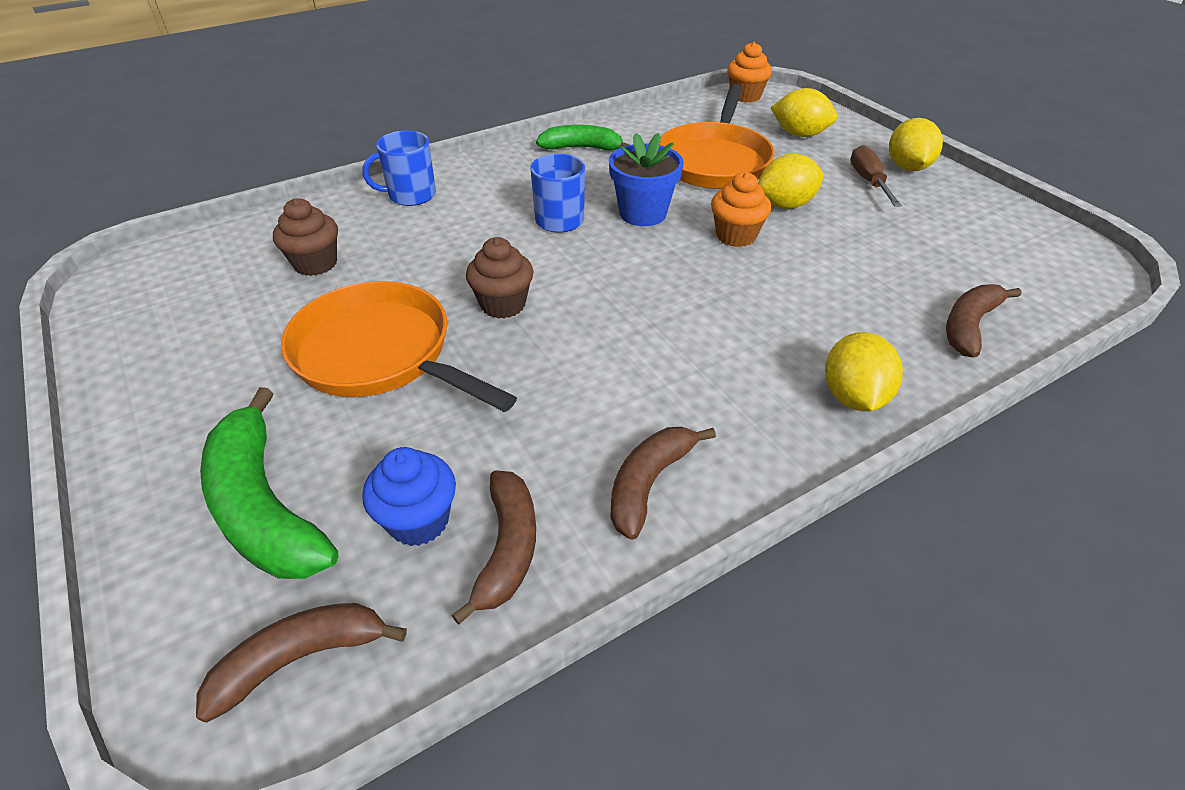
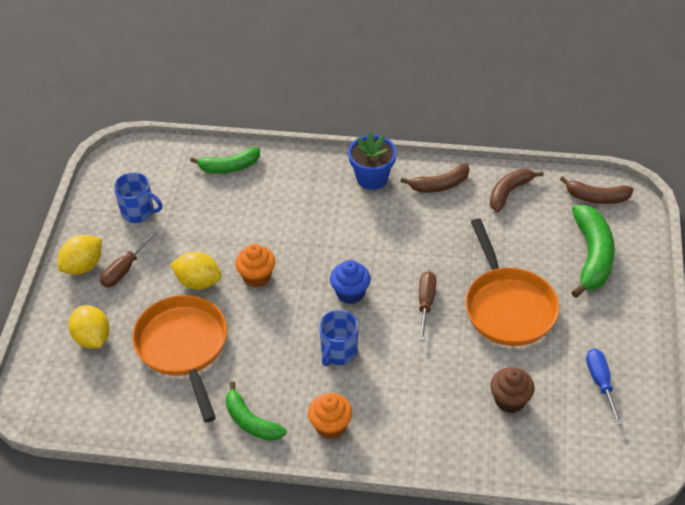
camera: 140 degrees left, 5 degrees up
(190, 330) = (600, 383): none -> blue screwdriver
(410, 195) = (412, 439): blue mug -> blue mug (138, 212)
(418, 521) = (535, 219): blue cupcake -> blue cupcake (350, 293)
(503, 304) = (425, 303): brown cupcake -> brown screwdriver
(643, 213) = (285, 326): blue flower pot -> blue flower pot (372, 178)
(714, 161) = (183, 347): orange pan -> orange pan turned 75 degrees counterclockwise
(745, 96) = (56, 411): orange cupcake -> orange cupcake (330, 426)
(853, 397) = (323, 170): yellow lemon -> none
(969, 326) = (229, 167): brown banana -> green banana

